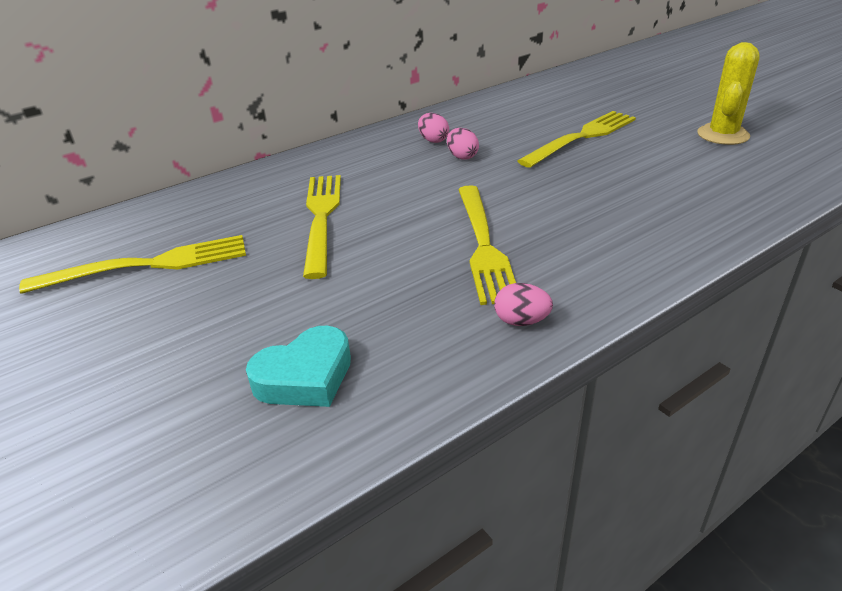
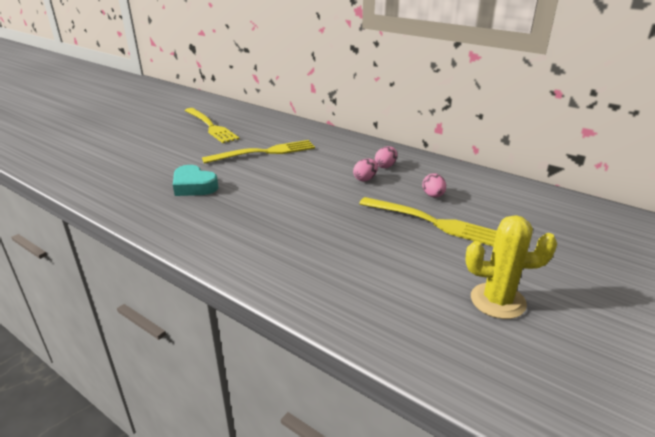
camera: 70 degrees right, 5 degrees down
(305, 377) = (125, 175): turquoise heart -> turquoise heart (194, 186)
(484, 246) = (244, 201): yellow fork -> none
(521, 321) = (166, 221): pink egg -> pink egg (433, 196)

